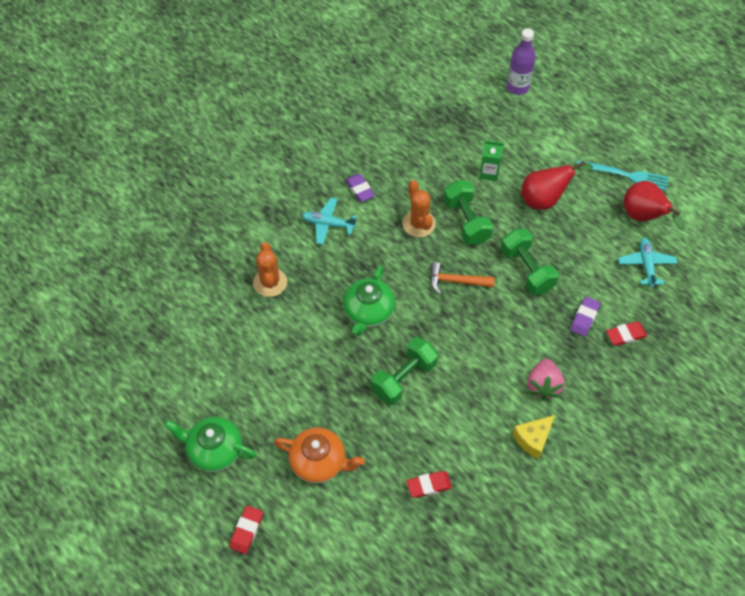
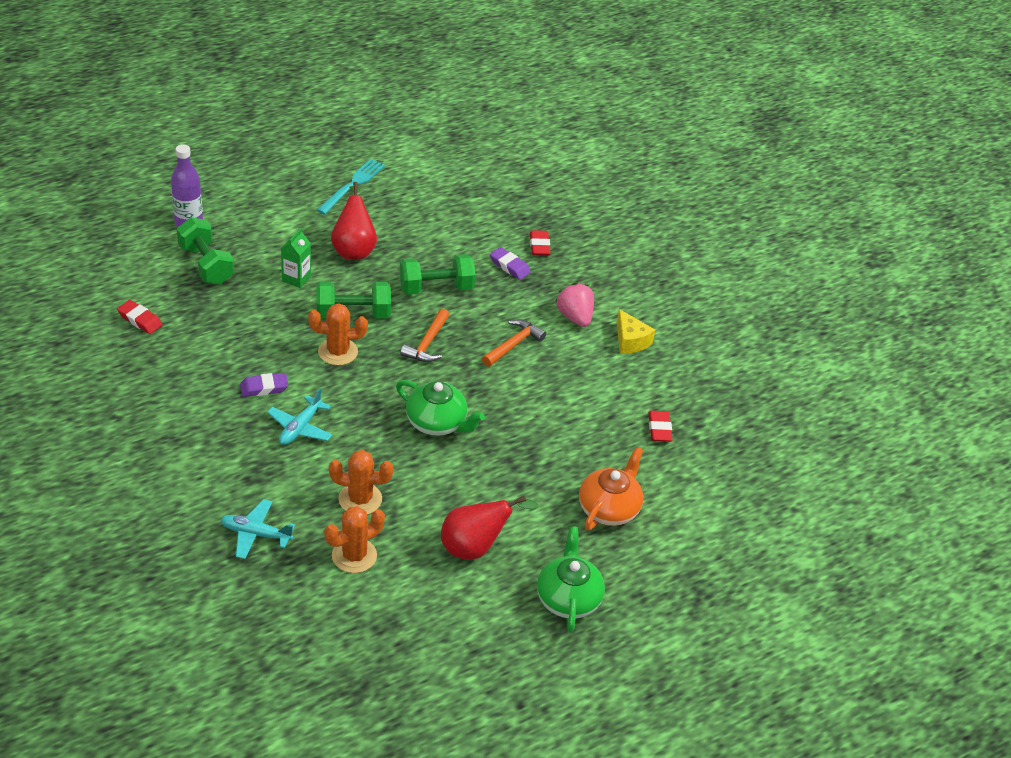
camera: 80 degrees left, 15 degrees down
(214, 294) = (354, 555): none -> orange cactus
(214, 450) = (568, 598): green teapot -> green teapot turned 150 degrees clockwise
(246, 530) = (673, 588): red eraser -> red eraser (140, 320)
(404, 378) = (531, 415): green dumbbell -> green dumbbell (206, 264)
(484, 345) = (513, 344): none -> orange hammer
(543, 385) = (575, 317): pink strawberry -> pink strawberry turned 135 degrees counterclockwise
(643, 217) = (410, 190): red pear -> red pear (475, 547)
(646, 265) = (466, 207): turquoise plane -> turquoise plane (256, 534)

